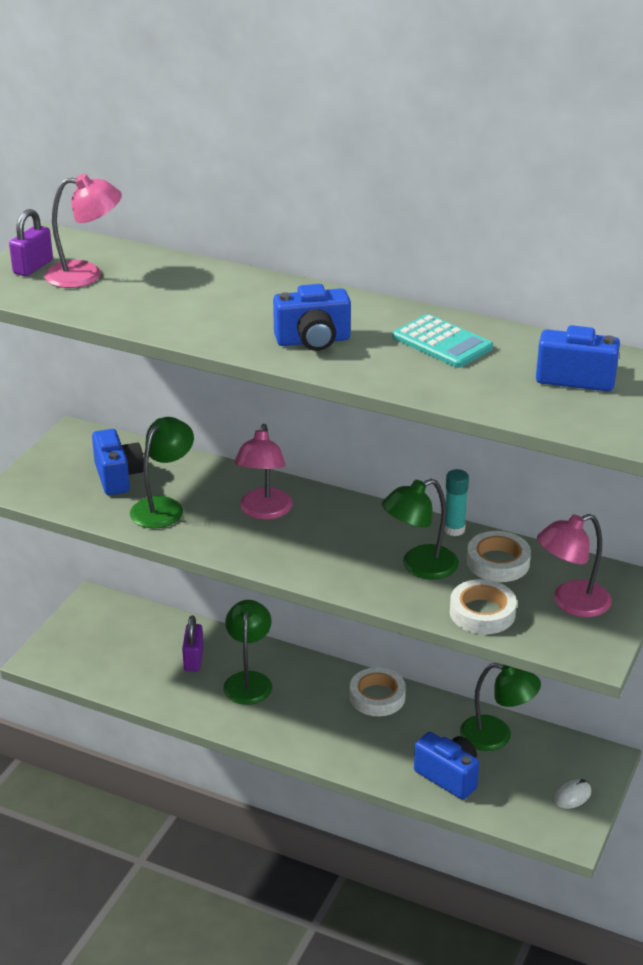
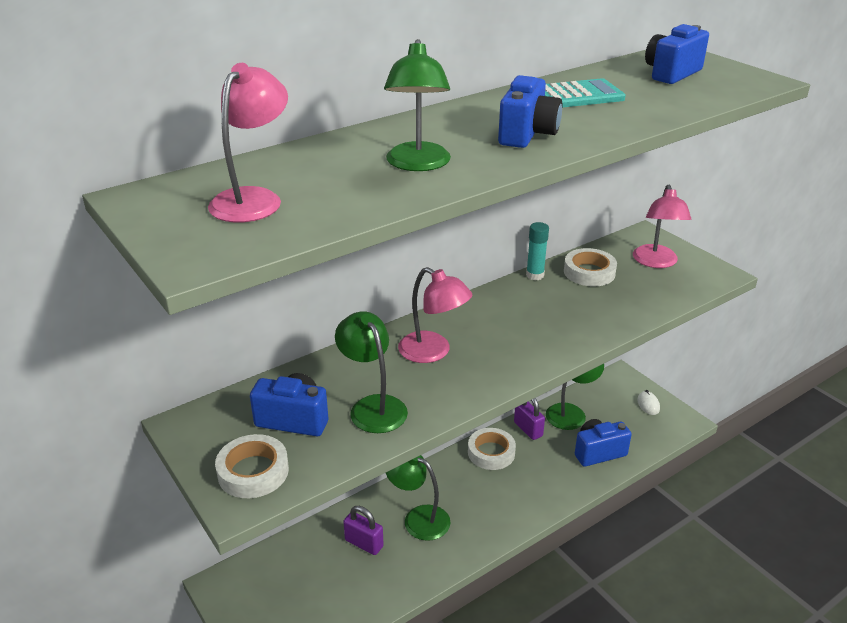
camera: 60 degrees left, 0 degrees up
(33, 267) = (188, 223): purple padlock -> purple padlock (528, 429)
(419, 566) = (570, 305): green lamp -> green lamp (417, 164)
(482, 613) = (646, 299): white tape -> white tape (253, 472)

